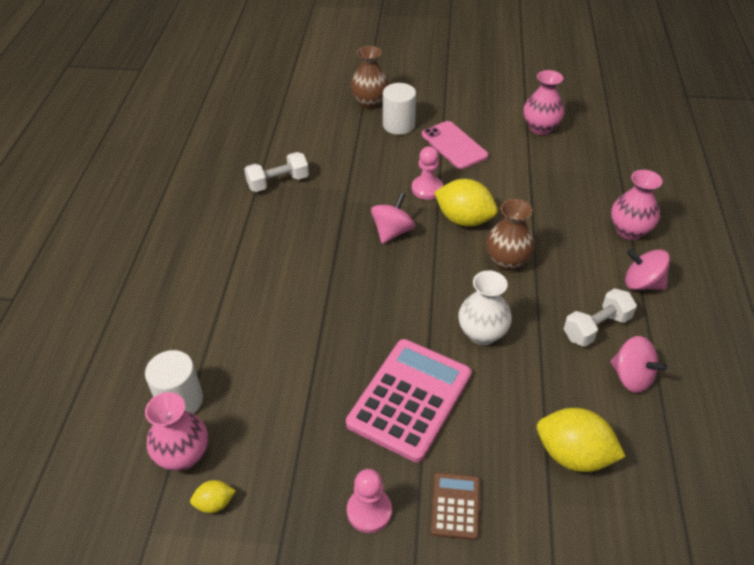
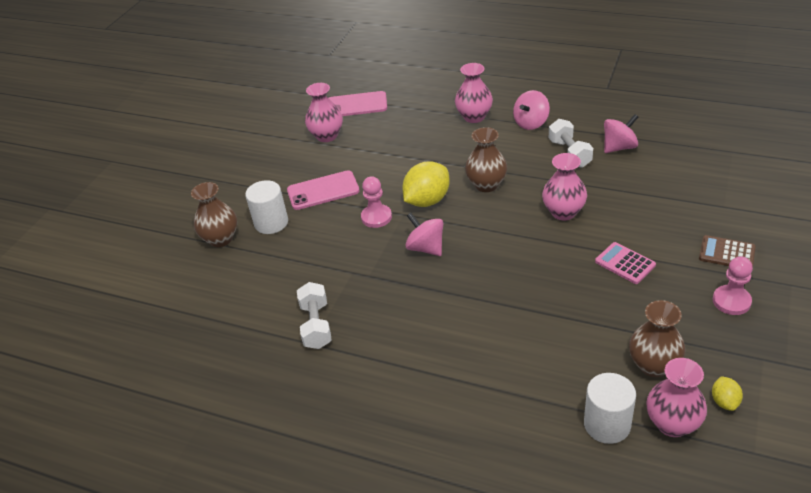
camera: 70 degrees left, 5 degrees down
(259, 435) = (653, 365): none -> brown vase
(410, 399) = (625, 263): pink calculator -> pink calculator, size x0.50
(482, 334) = (563, 212): white vase -> pink vase
(573, 455) = (684, 187): yellow lemon -> none
(604, 136) = (356, 105): none -> pink phone

